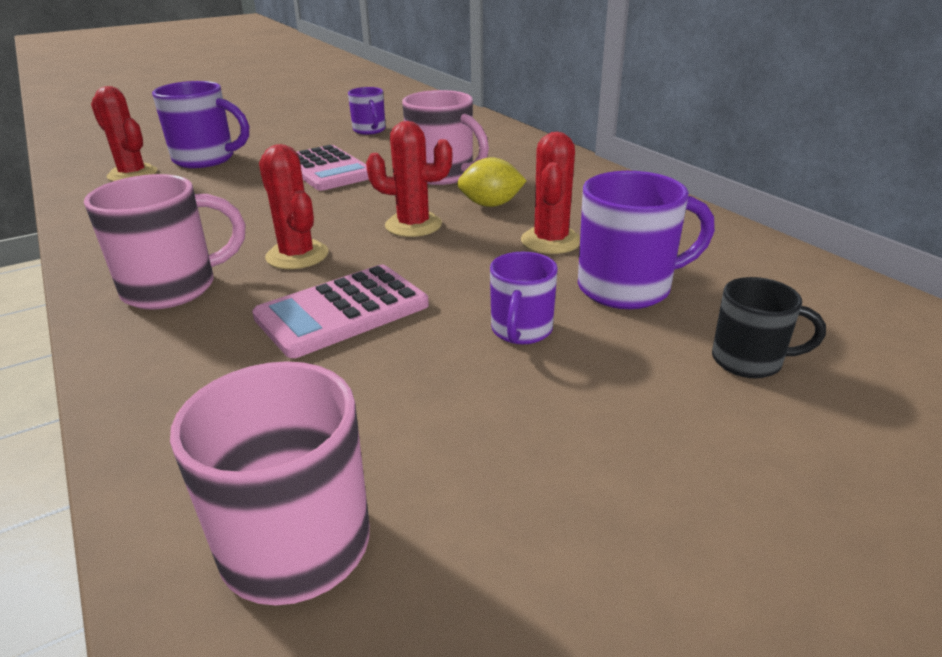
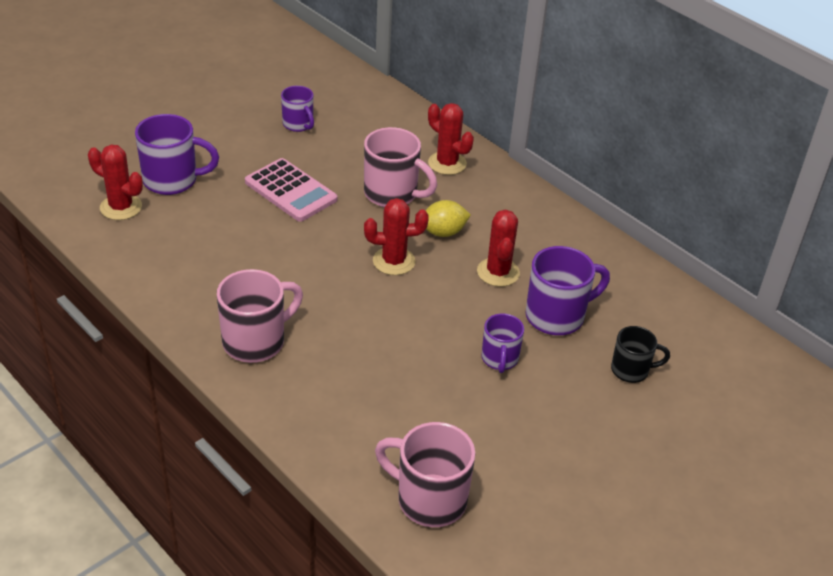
camera: 15 degrees left, 10 degrees up
(297, 255) = (324, 301): red cactus -> red cactus (447, 163)
(342, 311) = (383, 353): pink calculator -> none

